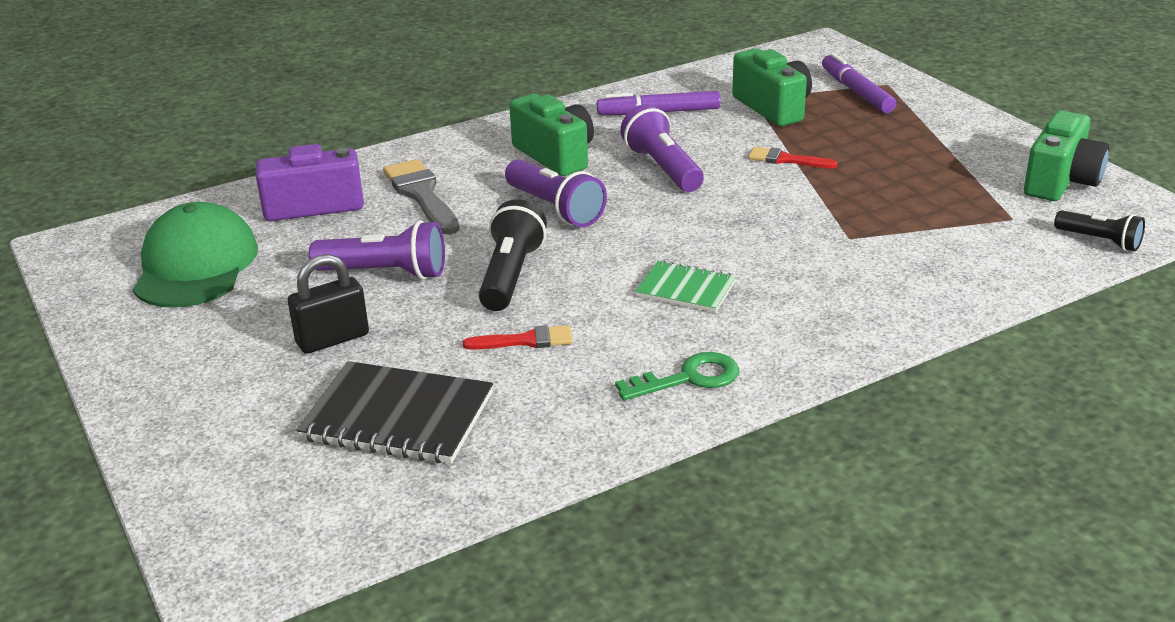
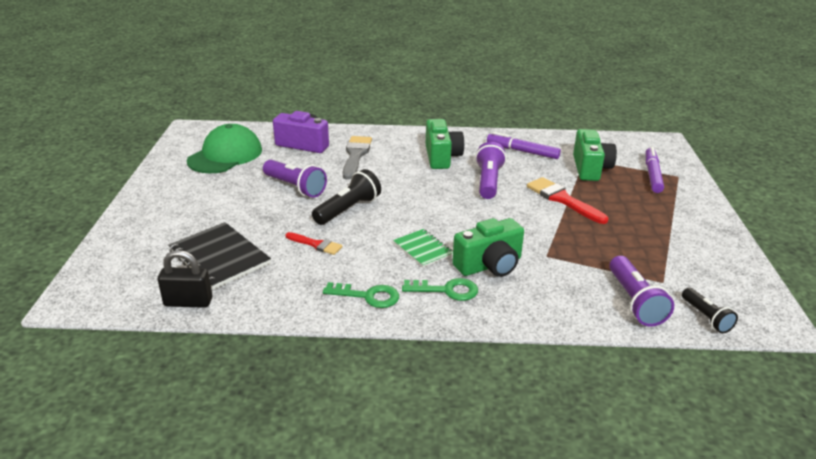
camera: 30 degrees right, 0 degrees up
(332, 339) = (237, 210): black padlock -> black padlock (188, 302)
(555, 209) = (409, 184): purple flashlight -> purple flashlight (634, 302)
(781, 328) = (447, 290): none -> green key
(786, 160) = (562, 199): red brush -> red brush, size x1.68
(1061, 181) = (724, 271): green camera -> green camera (489, 265)

